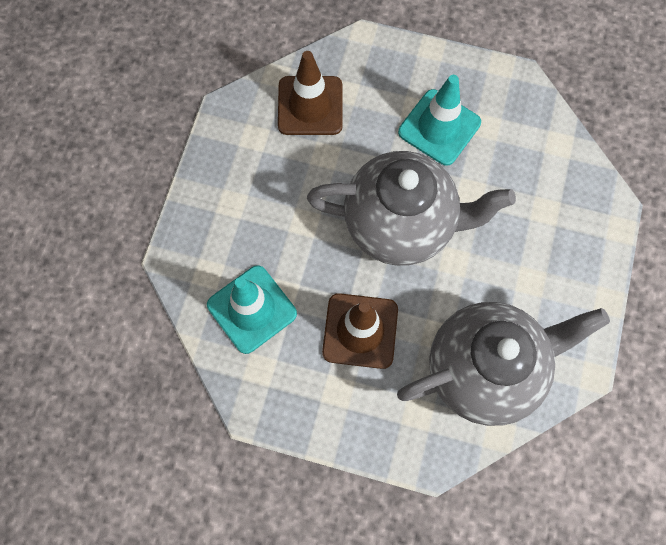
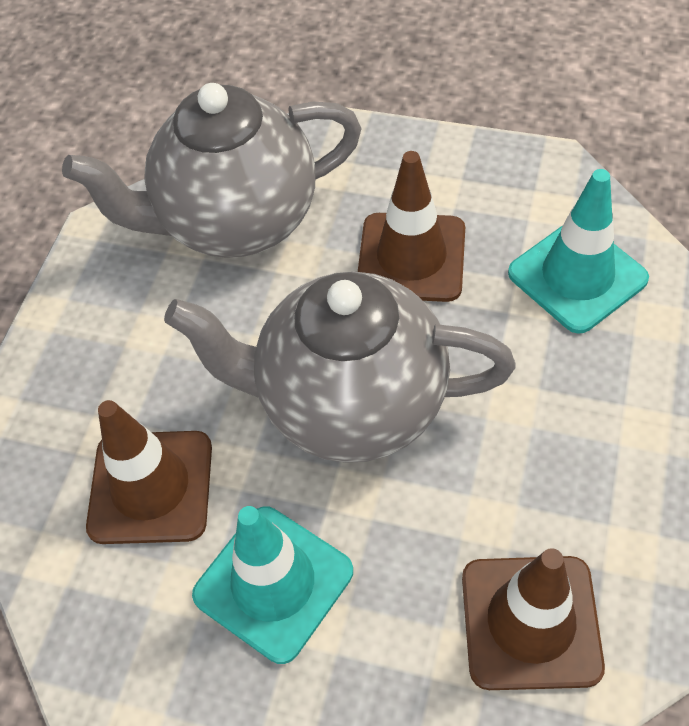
camera: 175 degrees left, 15 degrees down
(512, 180) = (151, 487): none -> brown traffic cone

